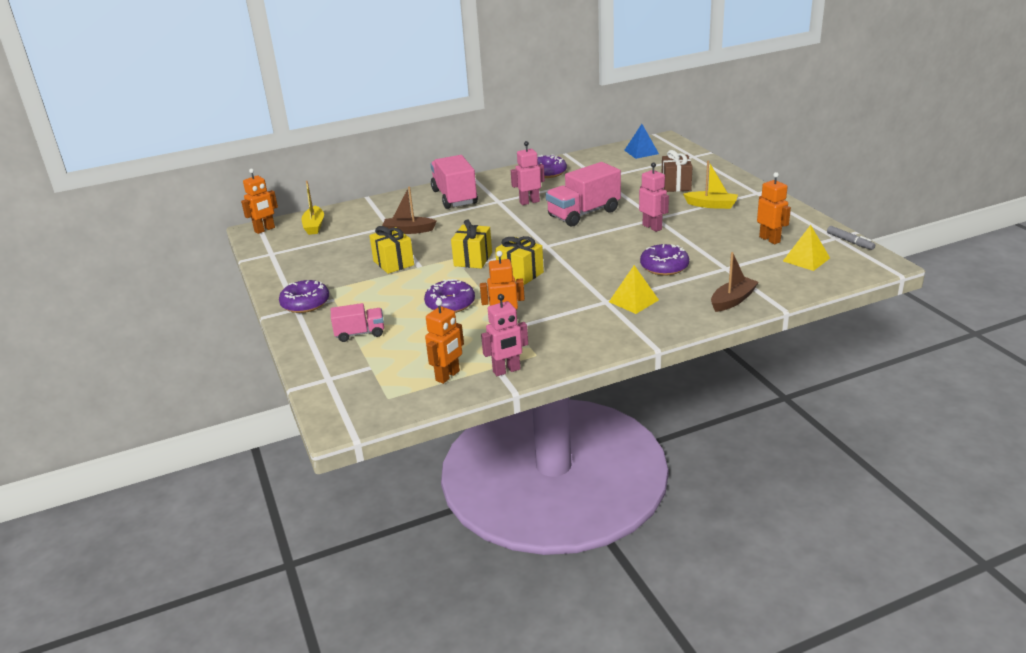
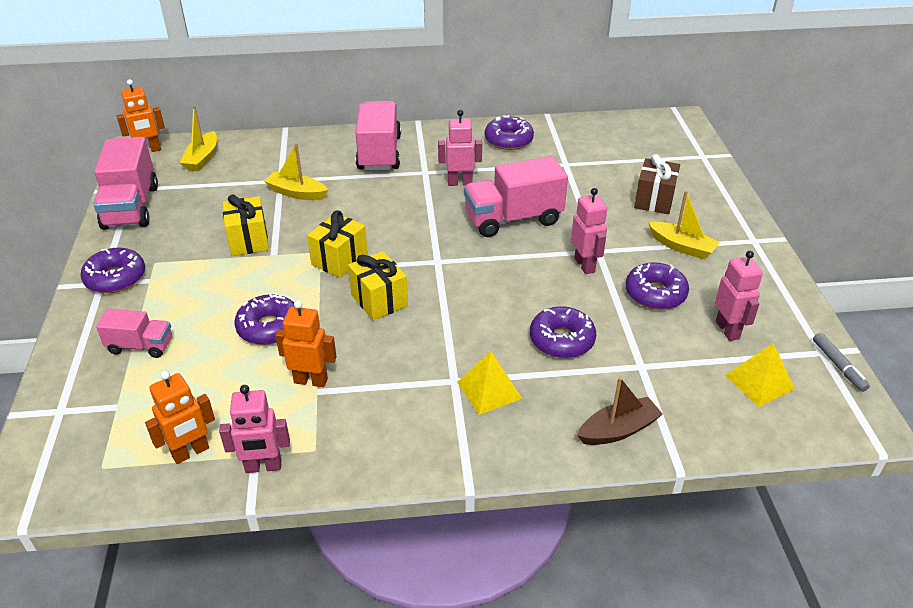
camera: 15 degrees right, 10 degrees up
(281, 263) = (131, 207): none -> pink truck
(408, 230) = (297, 193): brown boat -> yellow boat
(641, 152) = (641, 133): blue pyramid -> none
(710, 231) = (655, 293): none -> purple donut
(770, 239) = (727, 330): orange robot -> pink robot

